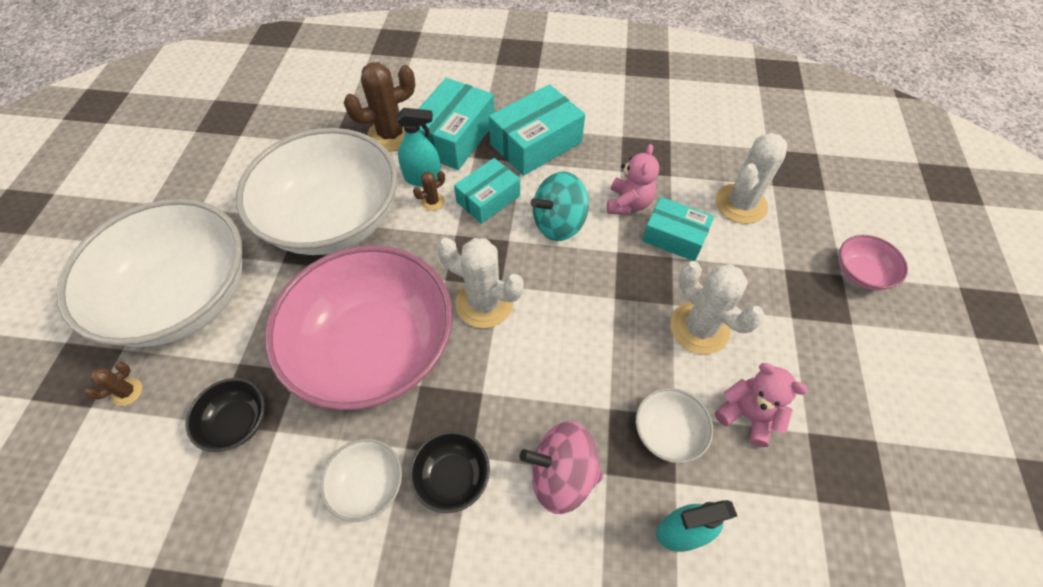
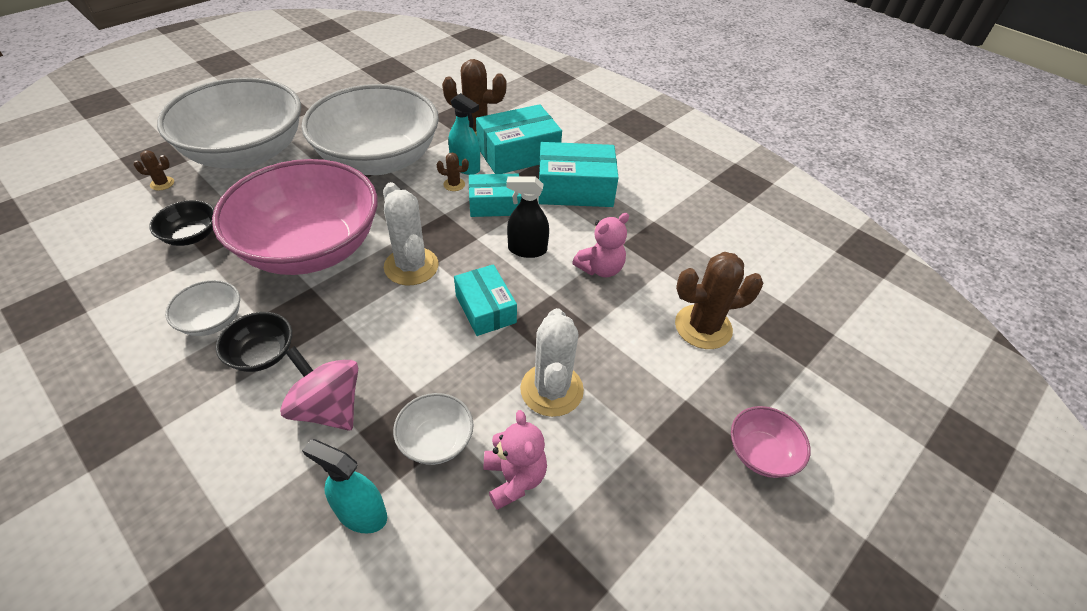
camera: 35 degrees right, 10 degrees down
(558, 223) = (527, 249): turquoise spinning top -> black spray bottle
(674, 237) = (611, 314): turquoise box -> turquoise box (485, 308)
(740, 204) = (703, 327): white cactus -> brown cactus

